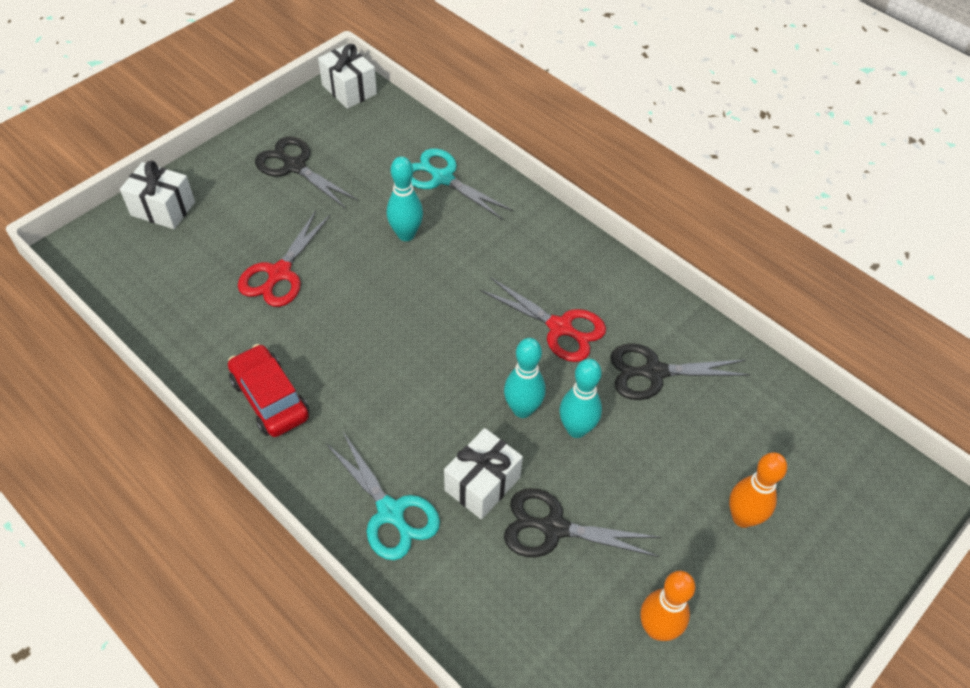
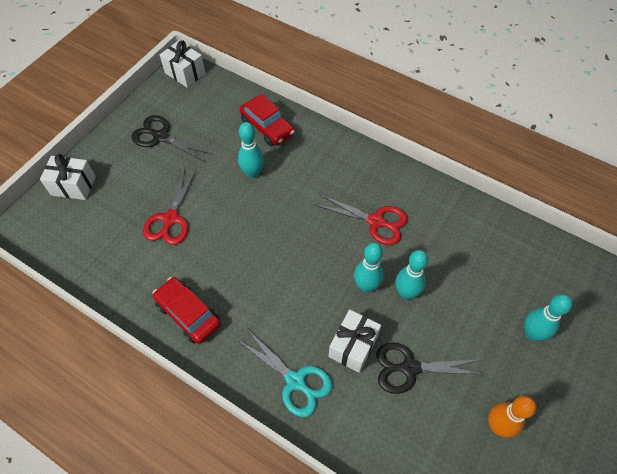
camera: 10 degrees left, 5 degrees up
(442, 178) = (267, 127): turquoise scissors -> red car
(654, 372) = (447, 241): black scissors -> none
(742, 518) = (532, 333): orange bowling pin -> turquoise bowling pin

